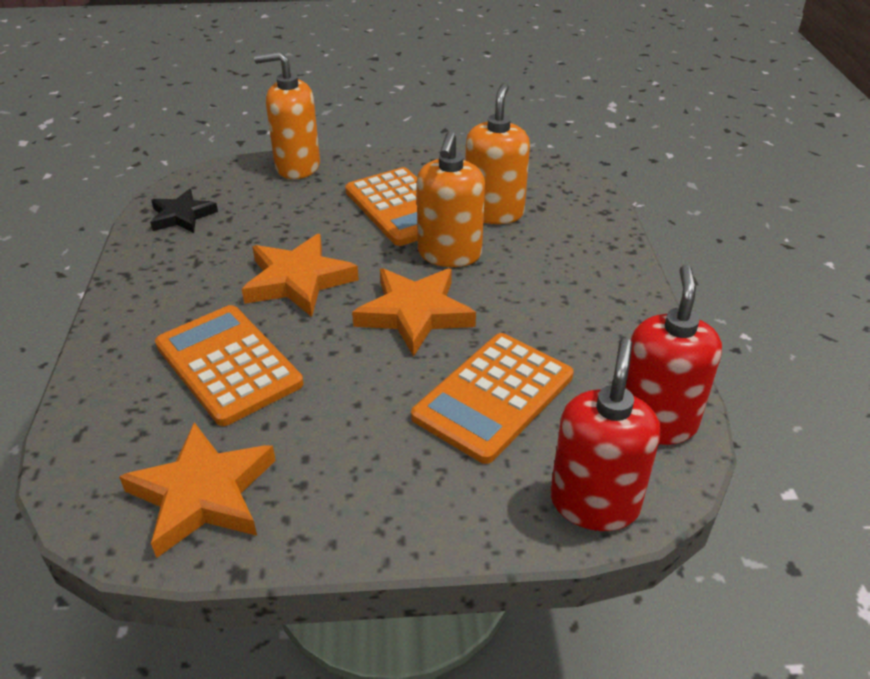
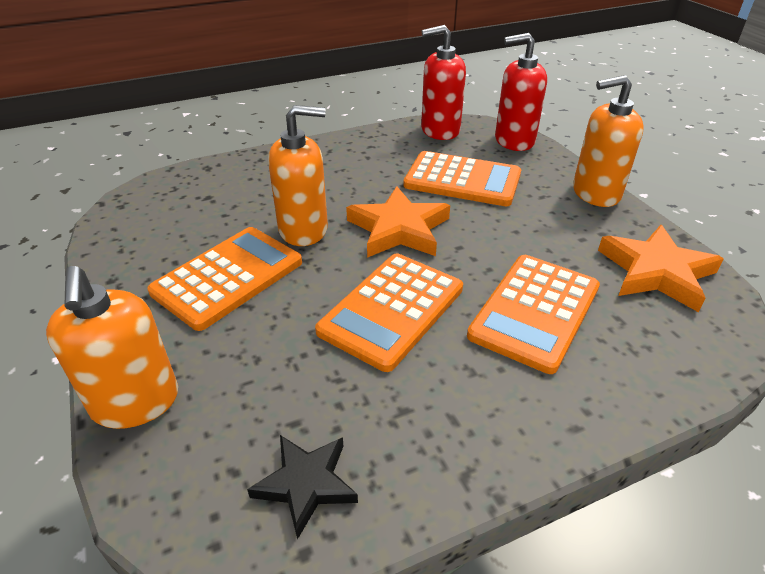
camera: 110 degrees left, 0 degrees up
(298, 280) = (392, 310): orange star -> orange calculator
(494, 212) = (223, 219): orange soap dispenser -> orange soap dispenser (595, 193)

